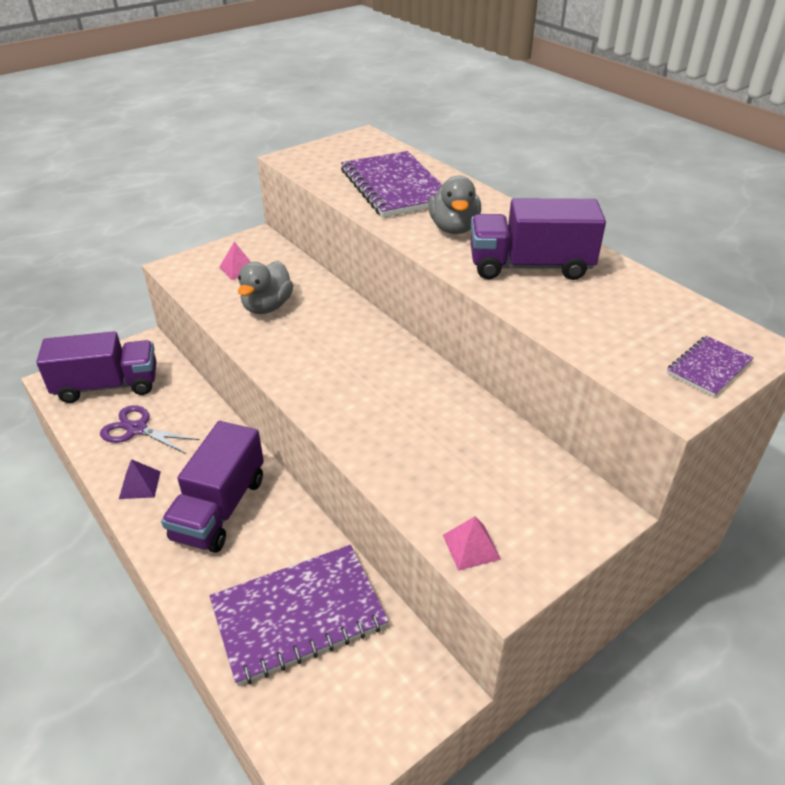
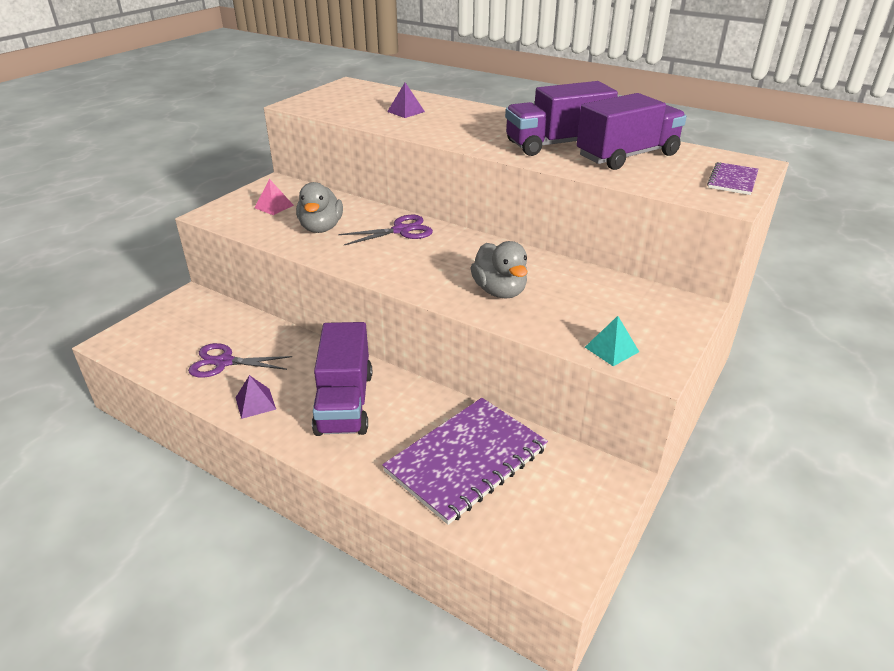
camera: 20 degrees left, 5 degrees down
(107, 386) = (171, 335): purple truck -> purple truck (627, 156)
(344, 327) = (401, 230): none -> purple scissors
(395, 187) = (406, 111): purple notebook -> purple pyramid
(454, 228) = (477, 130): grey duck -> grey duck (499, 291)
(471, 547) = (611, 349): pink pyramid -> turquoise pyramid

